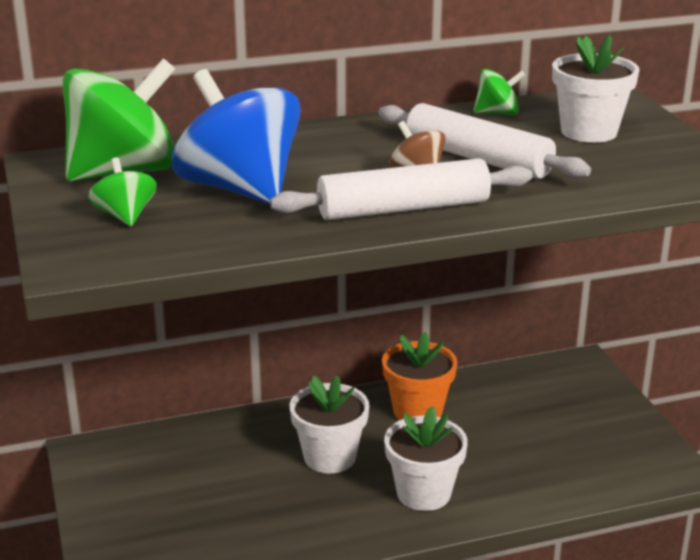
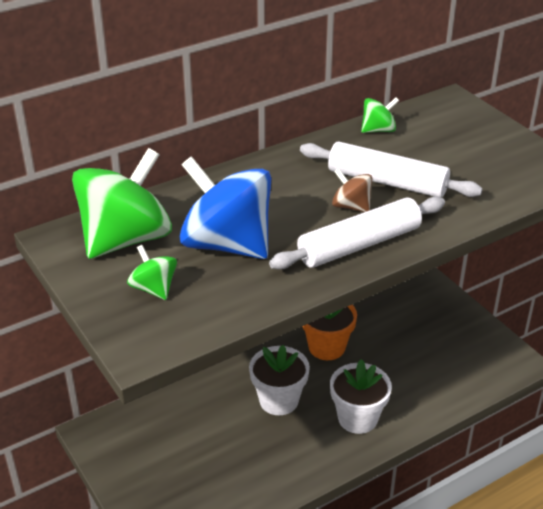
camera: 15 degrees left, 10 degrees up
(588, 132) = (452, 141): white flower pot -> none

